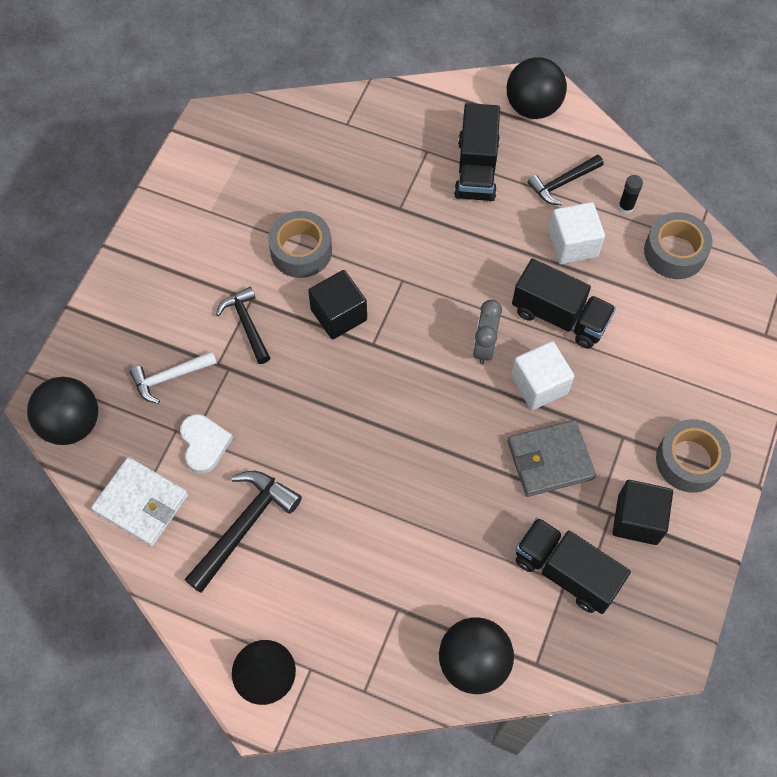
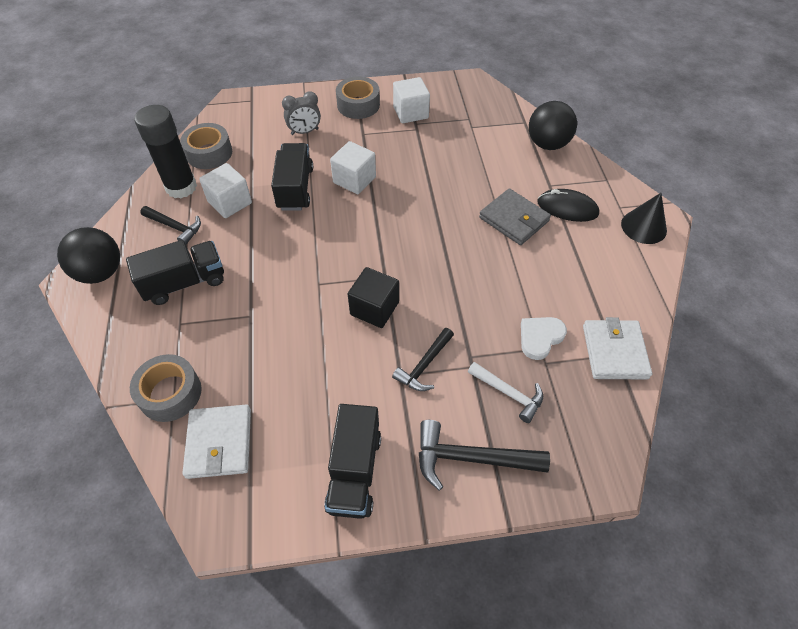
camera: 120 degrees left, 10 degrees down
(71, 423) = (603, 443): black ball -> none
(244, 527) = (573, 281): black hammer -> black hammer (471, 458)
(282, 142) = (219, 443): none -> white wallet
(301, 251) = (331, 363): grey tape -> grey tape (170, 393)
(348, 601) = (567, 208): none -> black mouse
(484, 347) = (344, 216): grey clock -> grey clock (304, 132)
(550, 460) = (403, 157): grey wallet -> grey wallet (514, 219)
(566, 572) = (465, 128): black truck -> black truck (354, 471)
(626, 207) = (181, 187): black glue stick -> black glue stick, size x2.44
(637, 519) = (410, 112): black cube -> white cube

